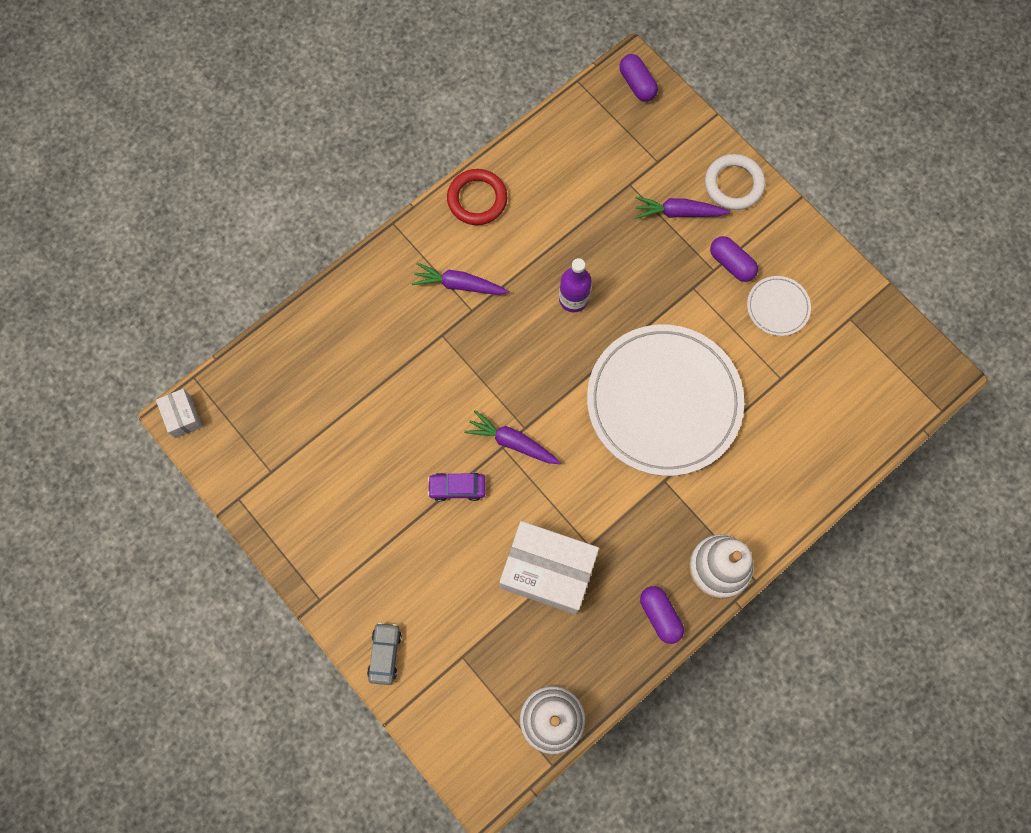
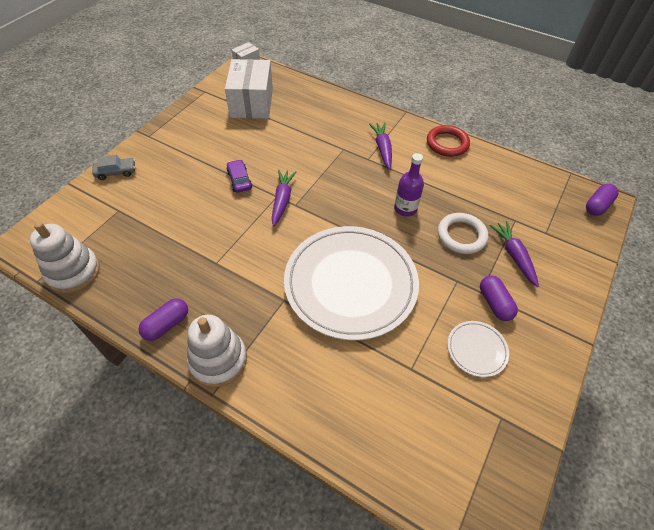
camera: 70 degrees right, 20 degrees down
(547, 571) = (190, 242): white box -> white box (252, 103)
(731, 264) = (494, 303): purple capsule -> purple capsule turned 45 degrees counterclockwise
(733, 184) = (565, 288): white ring -> white ring (461, 235)

